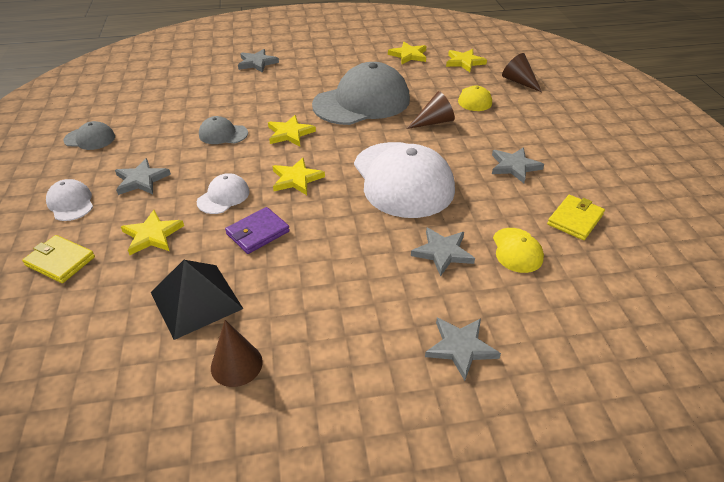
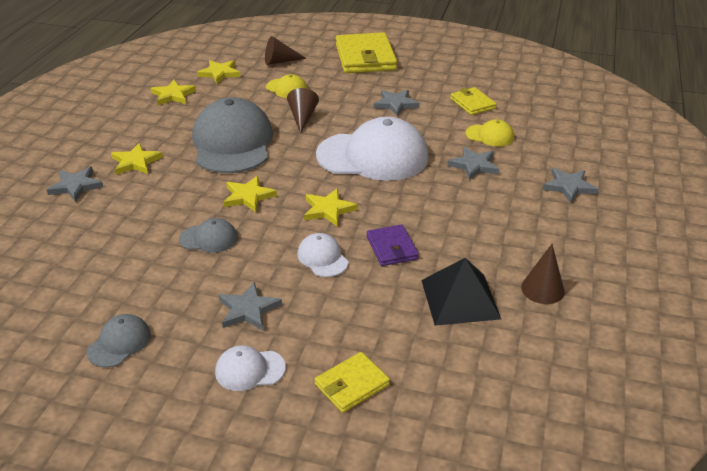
camera: 65 degrees left, 5 degrees down
(152, 235) = (352, 313): yellow star -> yellow star (135, 162)
(223, 134) = (208, 238): grey cap -> grey cap turned 120 degrees counterclockwise
(587, 122) = (365, 57): none -> yellow wallet

